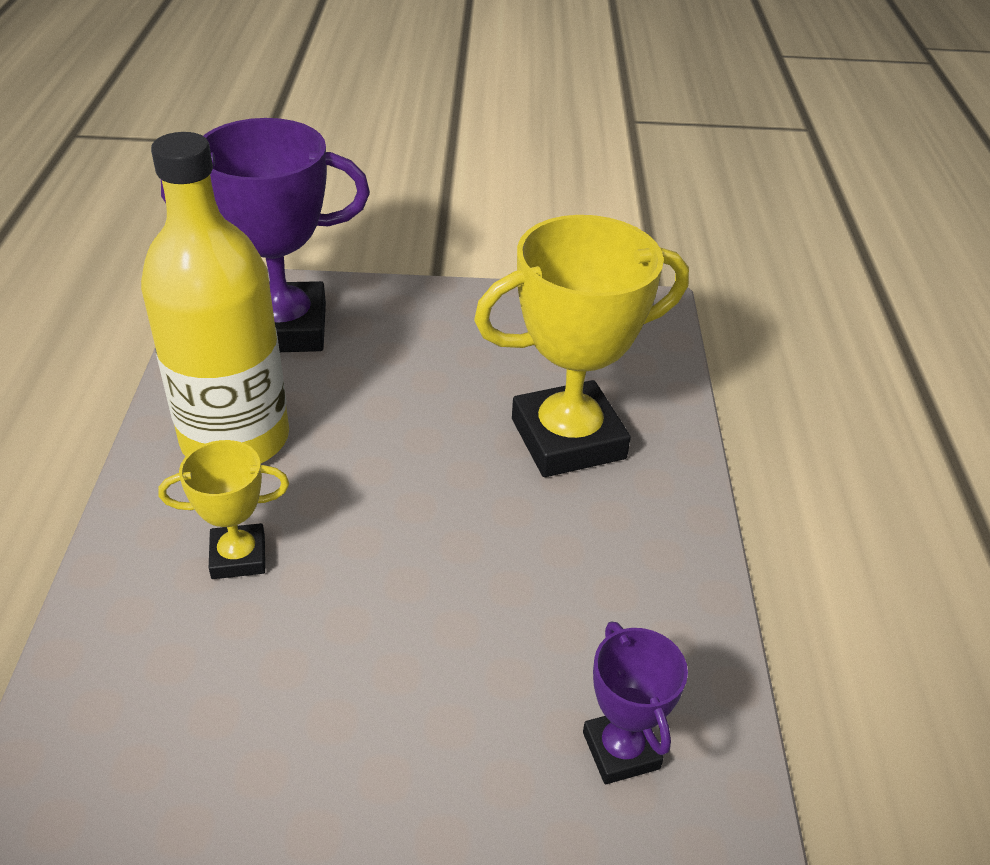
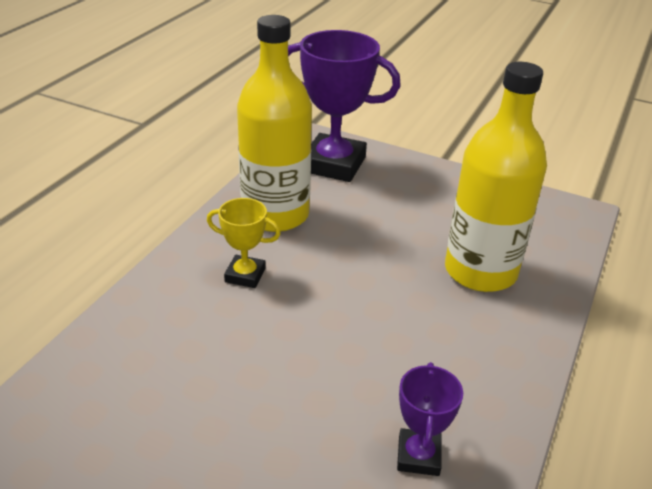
camera: 25 degrees right, 5 degrees down
(568, 439) = (480, 271): yellow trophy -> yellow bottle

